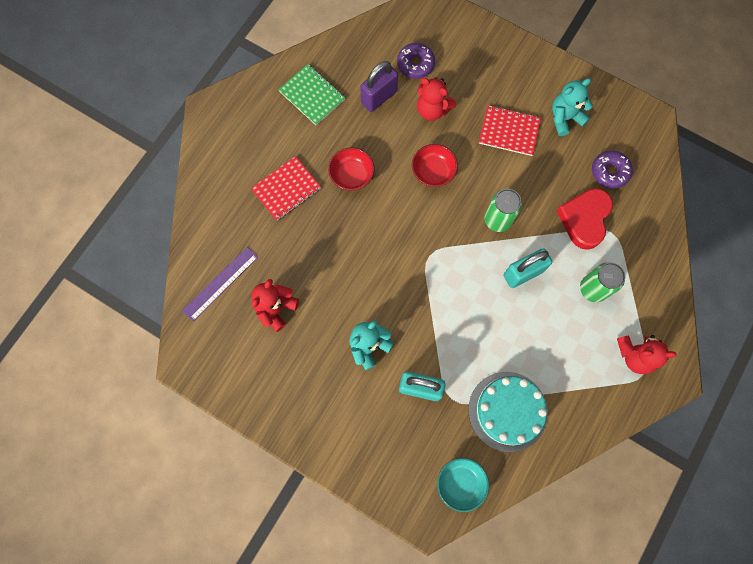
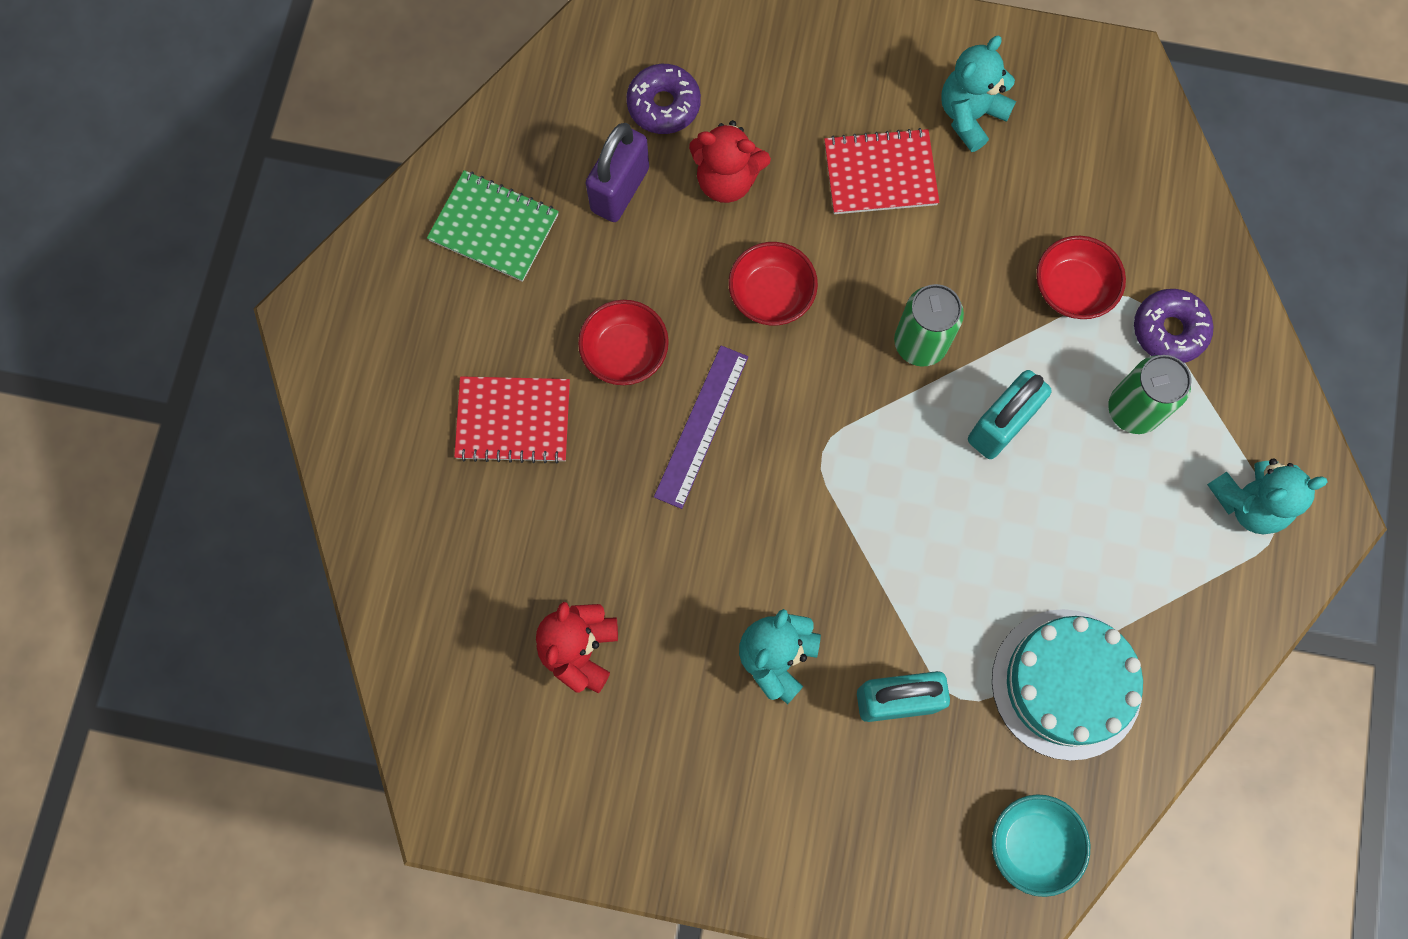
camera: 20 degrees left, 0 degrees up
(220, 283) = (458, 641): purple ruler -> purple ruler (701, 426)
(286, 189) = (513, 420): red notebook -> red notebook turned 60 degrees clockwise
(584, 219) = (1072, 289): red heart -> red bowl
(609, 172) = (1084, 187): purple donut -> purple donut (1169, 330)
(635, 355) = (1248, 503): red teddy bear -> turquoise teddy bear

